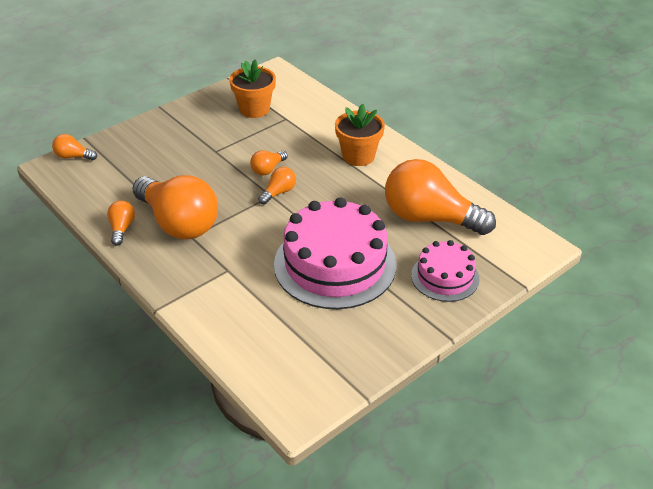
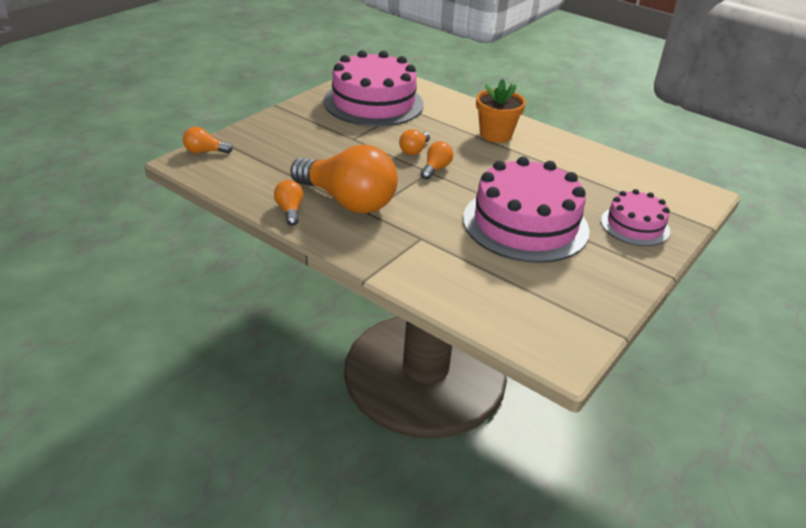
camera: 15 degrees left, 5 degrees down
(254, 109) = (373, 103): orange flower pot -> pink cake
(430, 218) = (592, 179): orange light bulb -> none

